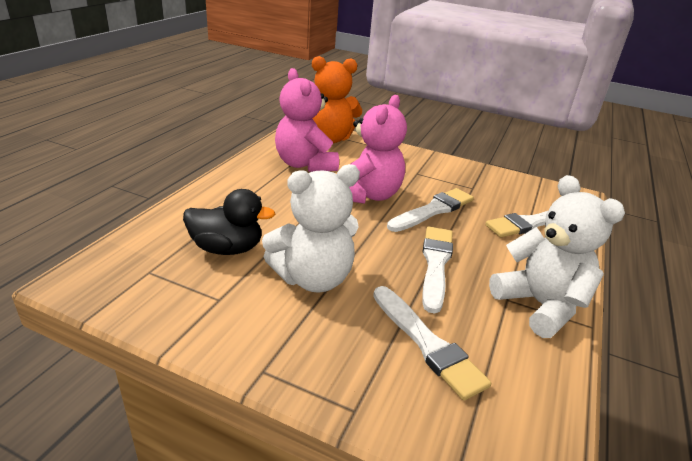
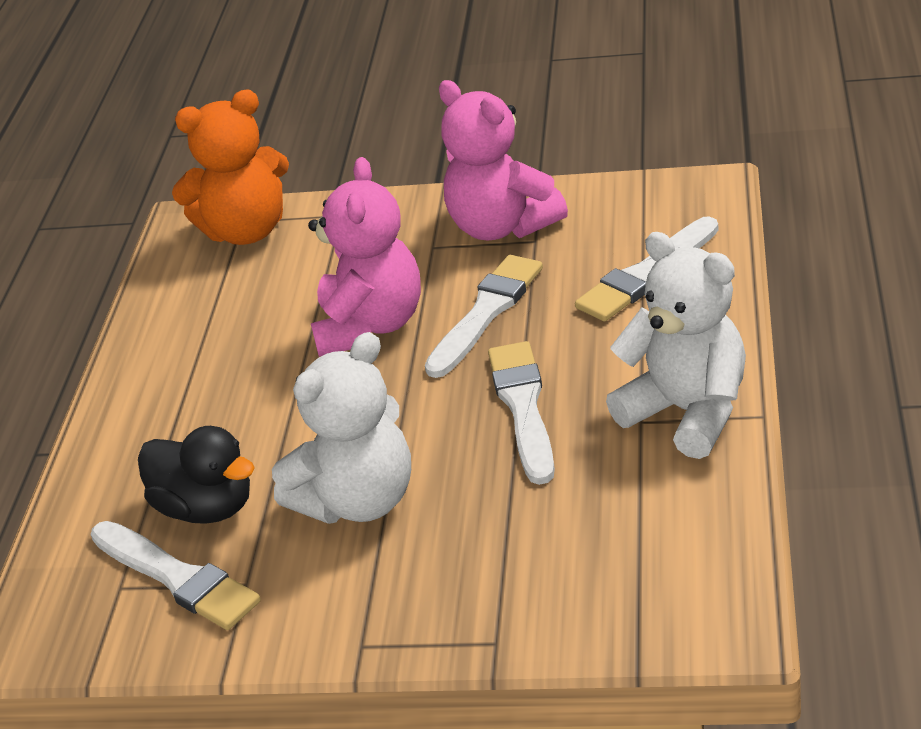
camera: 10 degrees left, 5 degrees up
(227, 248) = (207, 508): black duck -> black duck turned 45 degrees clockwise
(305, 164) = (235, 306): pink teddy bear -> pink teddy bear (502, 226)
(427, 344) = (553, 528): white brush -> white brush (177, 578)

